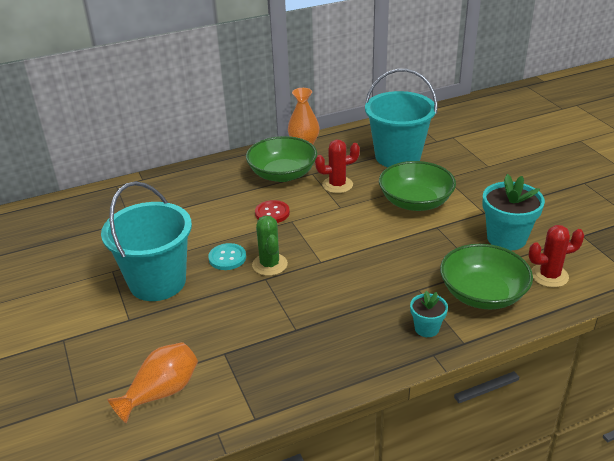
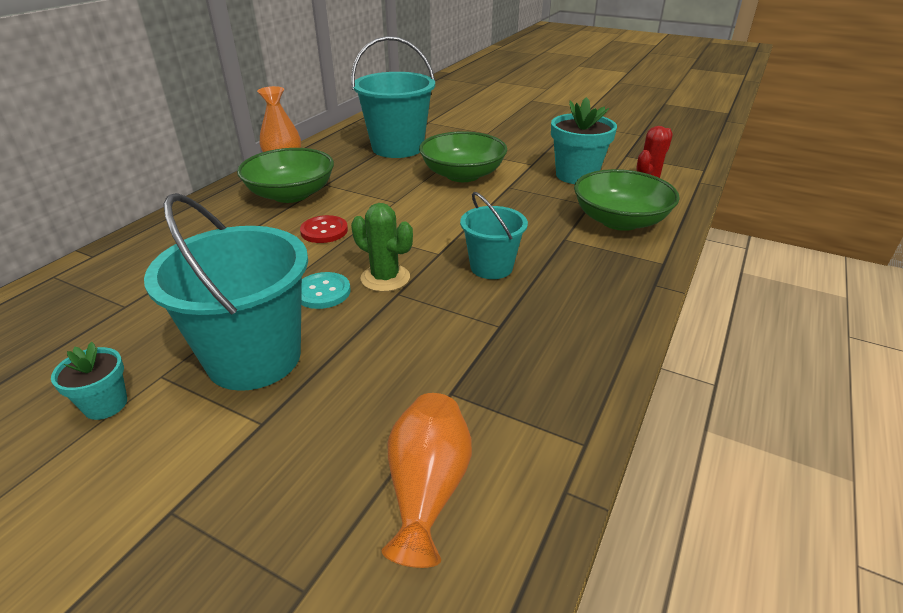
camera: 40 degrees left, 0 degrees up
(337, 185) = (366, 185): red cactus -> none
(340, 287) = (491, 267): none -> turquoise bucket
(426, 328) = (618, 266): turquoise flower pot -> turquoise flower pot (105, 405)

